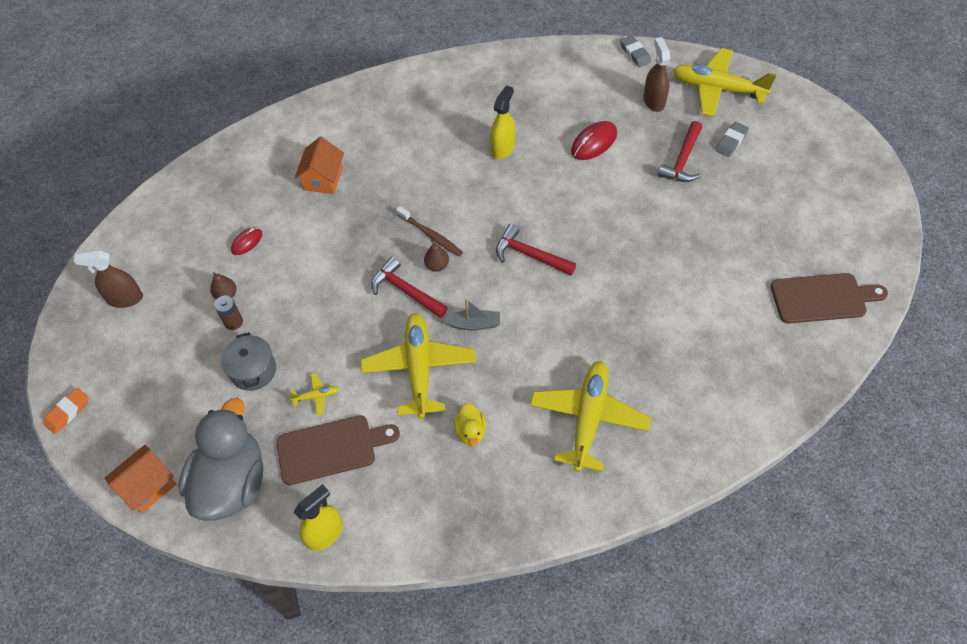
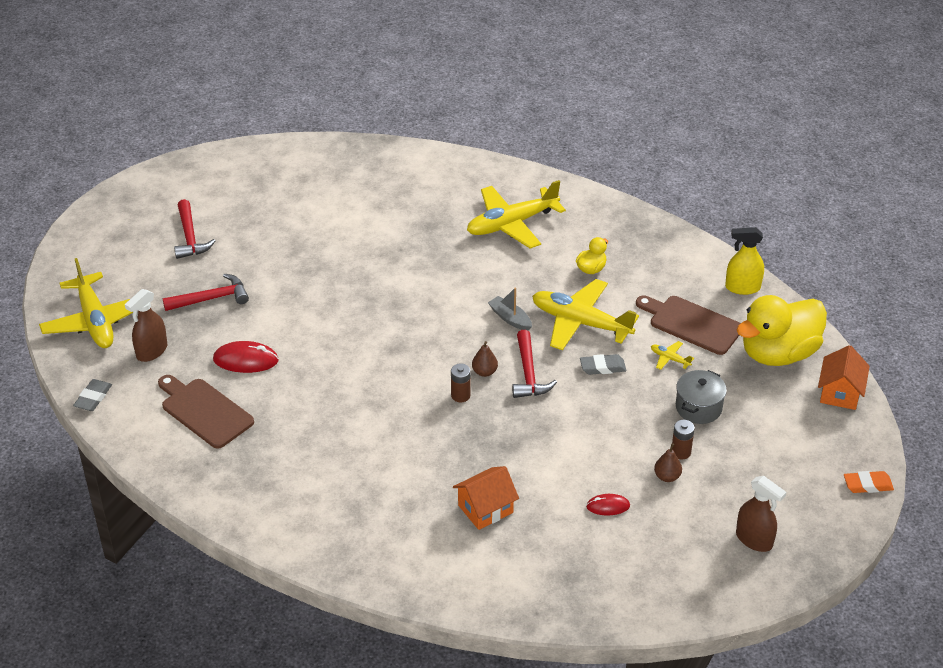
camera: 135 degrees left, 15 degrees down
(148, 486) = (840, 393): orange house -> orange house turned 75 degrees counterclockwise
(232, 483) = (778, 353): grey duck -> yellow duck
(419, 368) = (580, 322): yellow plane -> yellow plane turned 75 degrees clockwise
(430, 235) = (460, 395): brown toothbrush -> brown battery
(502, 148) = (315, 413): yellow spray bottle -> none
(529, 255) = (412, 327): red hammer -> red hammer (190, 237)
(731, 141) = (159, 282): grey eraser -> grey eraser (602, 367)
(822, 298) = (282, 171): brown cutting board -> brown cutting board (204, 411)

